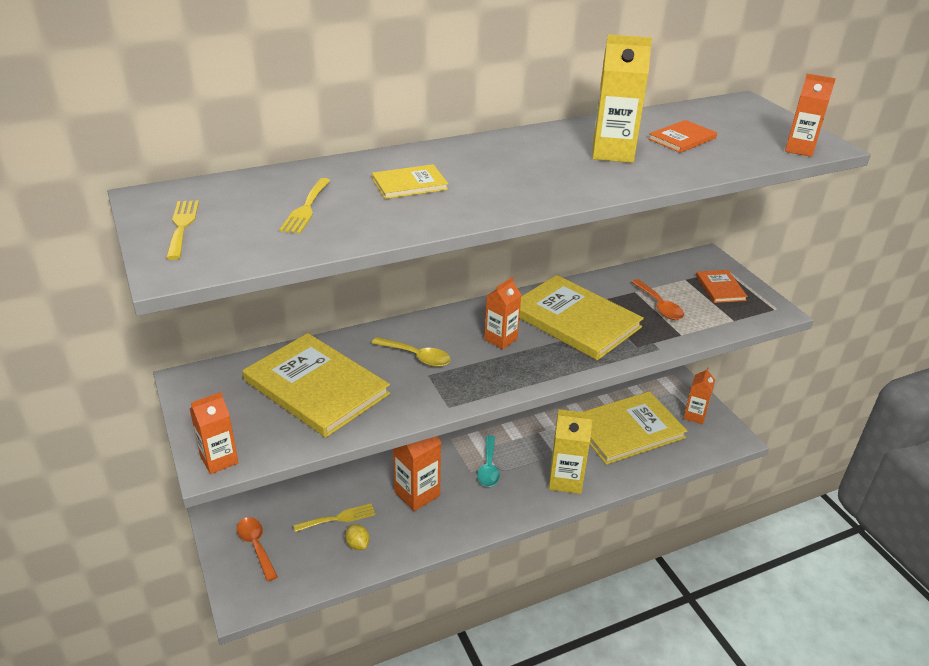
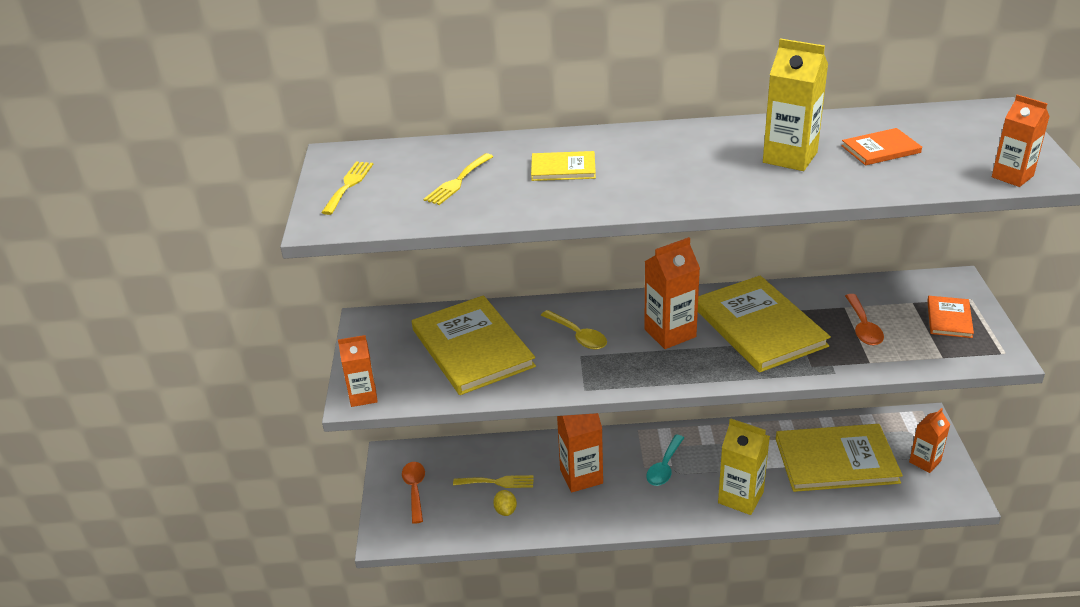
camera: 25 degrees right, 0 degrees up
(501, 339) = (670, 333): orange carton -> orange carton, size x1.51

